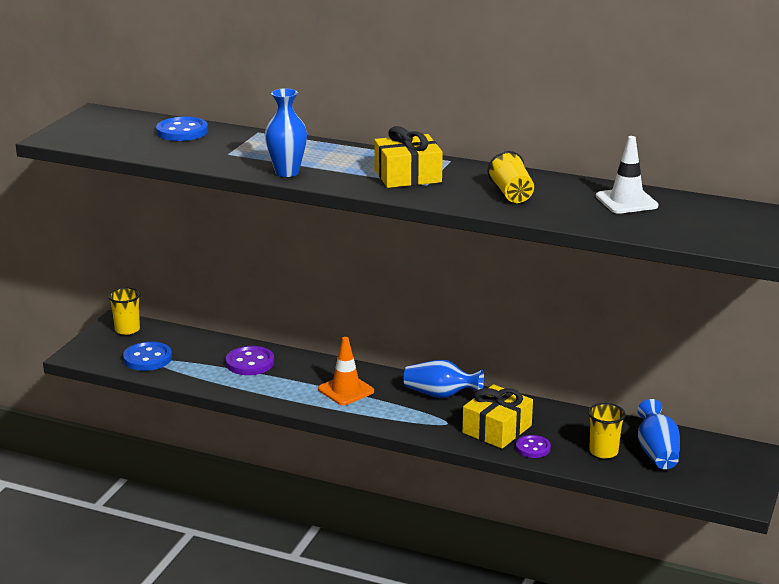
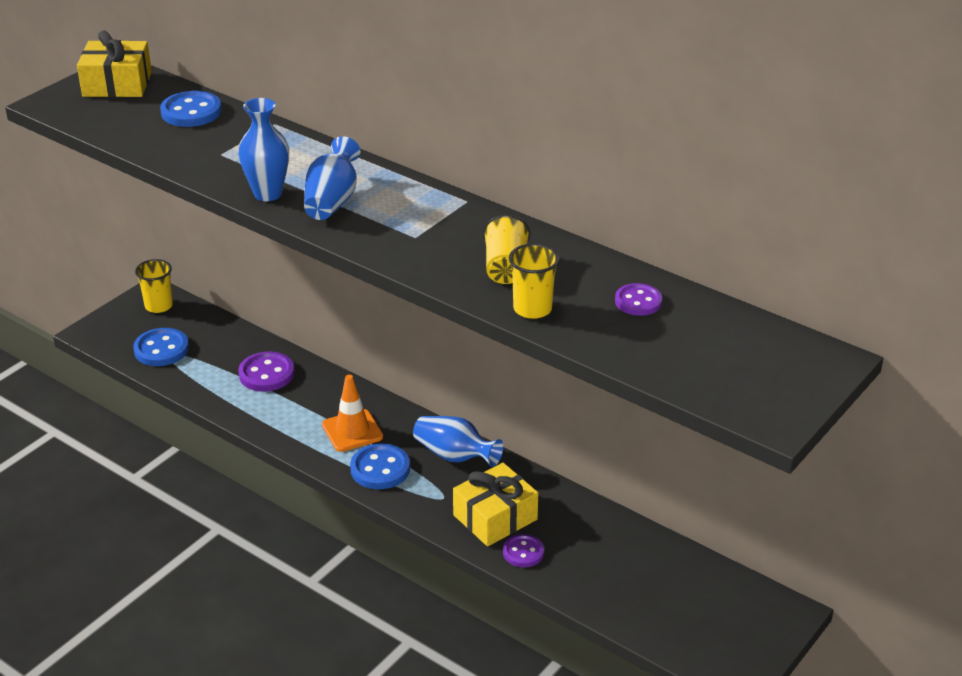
camera: 15 degrees right, 10 degrees up
(384, 412) = (380, 469): none -> blue button
(407, 176) = (401, 219): yellow gift -> yellow gift (117, 84)
(603, 451) = (603, 573): yellow cup -> yellow cup (532, 309)
(626, 201) = (638, 301): white traffic cone -> purple button
(657, 452) = (666, 586): blue vase -> blue vase (332, 201)

